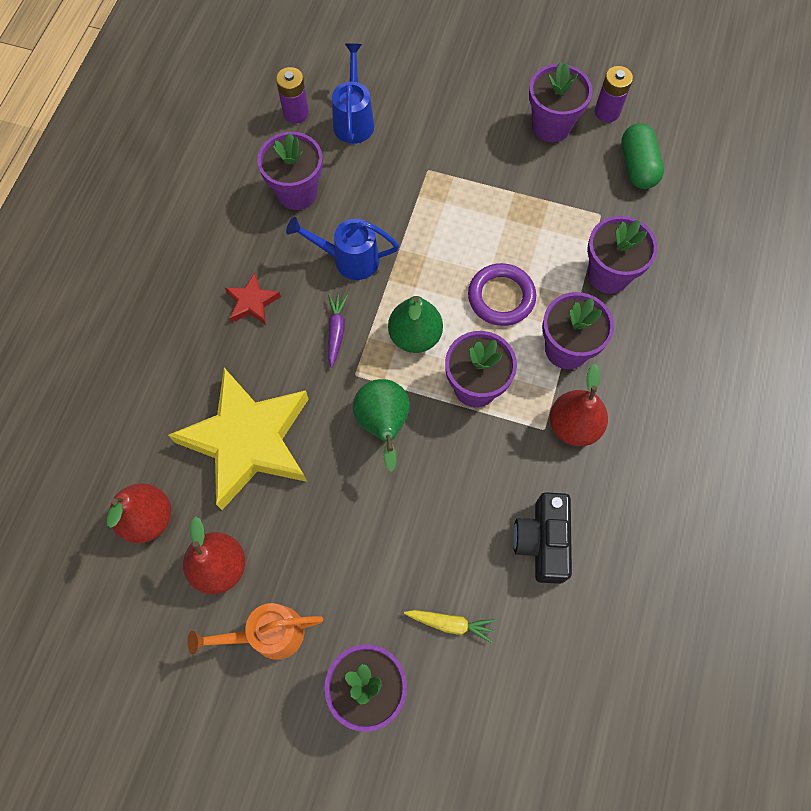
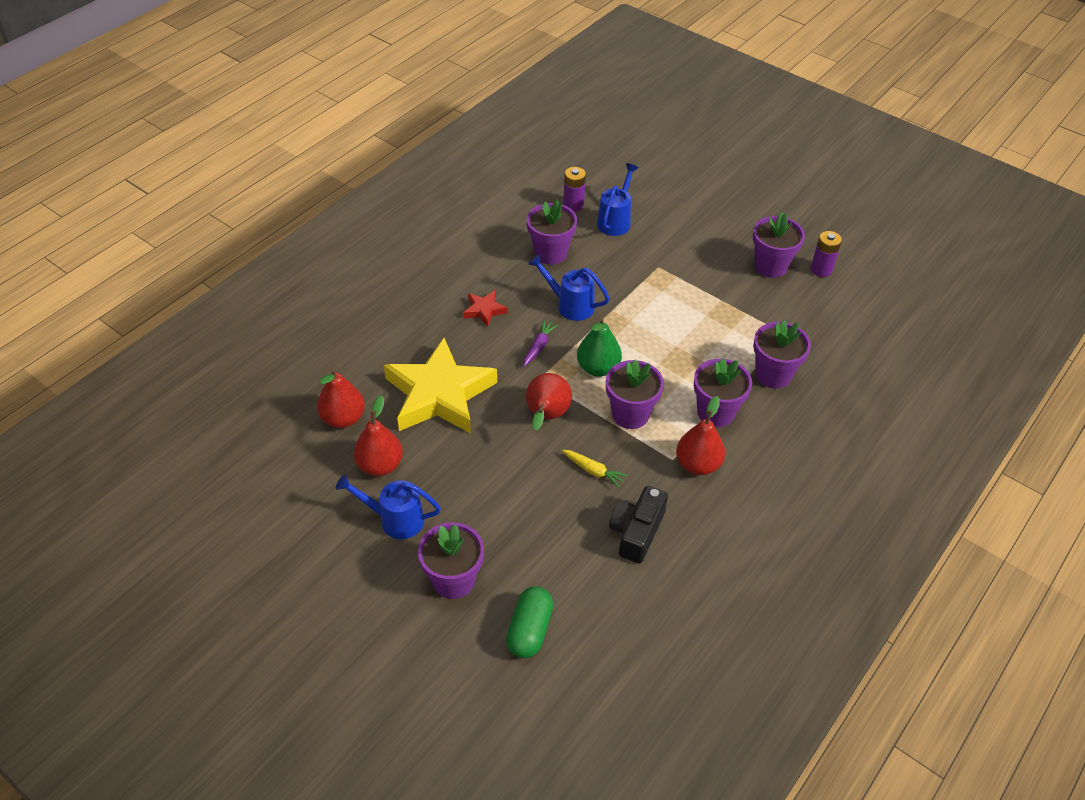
camera: 20 degrees right, 20 degrees down
(268, 634) = (395, 519): orange watering can -> blue watering can
(383, 424) = (546, 416): green pear -> red pear
(450, 624) = (537, 561): yellow carrot -> yellow carrot (593, 471)
(501, 297) = (678, 363): purple ring -> none
(637, 166) = (830, 311): green capsule -> green capsule (529, 630)

